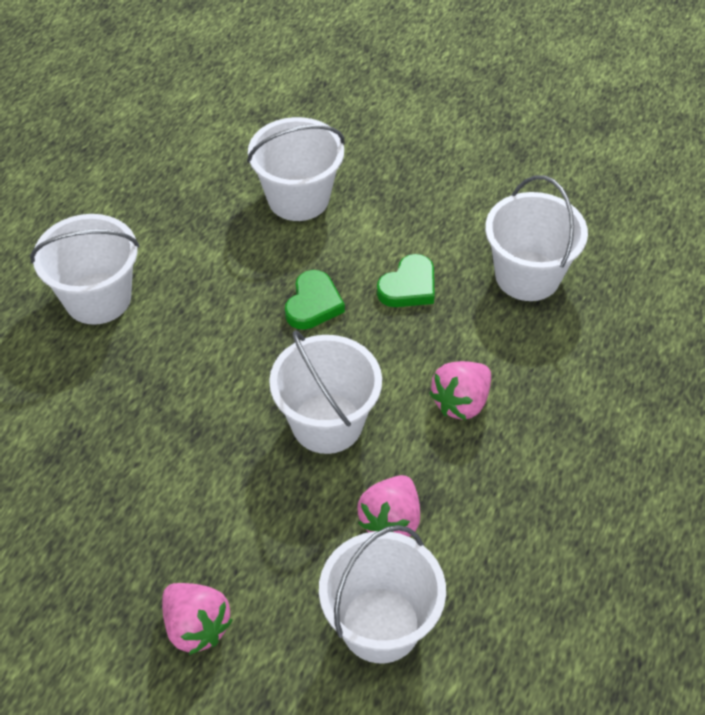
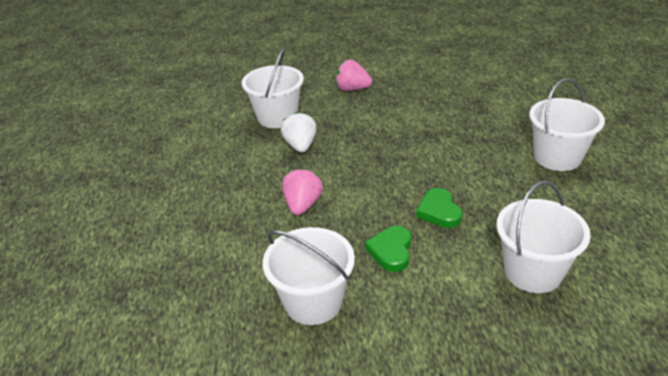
camera: 150 degrees right, 15 degrees down
(327, 423) = (368, 164): white bucket -> none
(391, 521) = (300, 146): pink strawberry -> white strawberry

